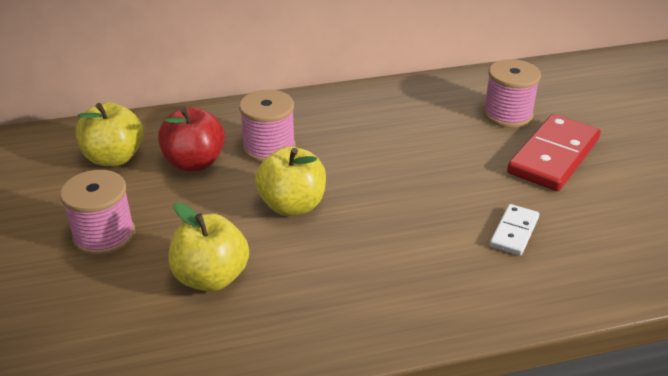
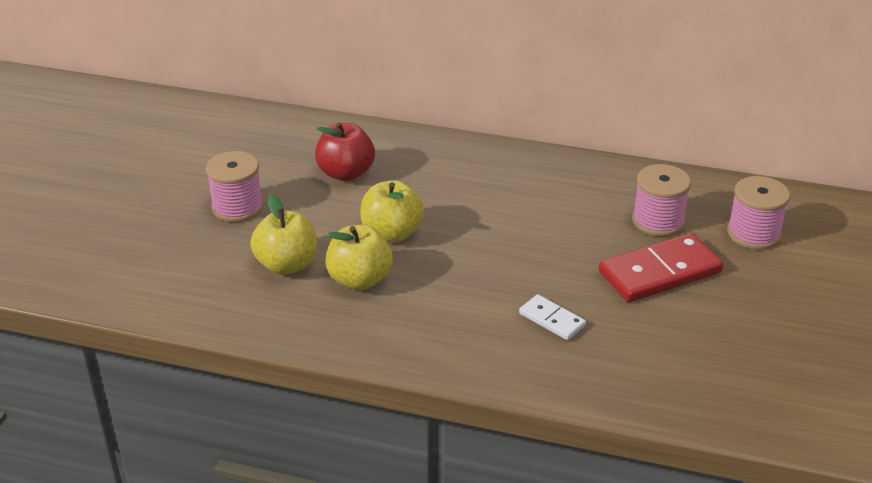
camera: 30 degrees right, 0 degrees up
(114, 158) = (289, 149): yellow apple -> yellow apple (360, 280)
(269, 148) = (415, 180): pink spool -> pink spool (753, 233)
(514, 232) = (552, 320): white domino -> white domino turned 75 degrees clockwise

